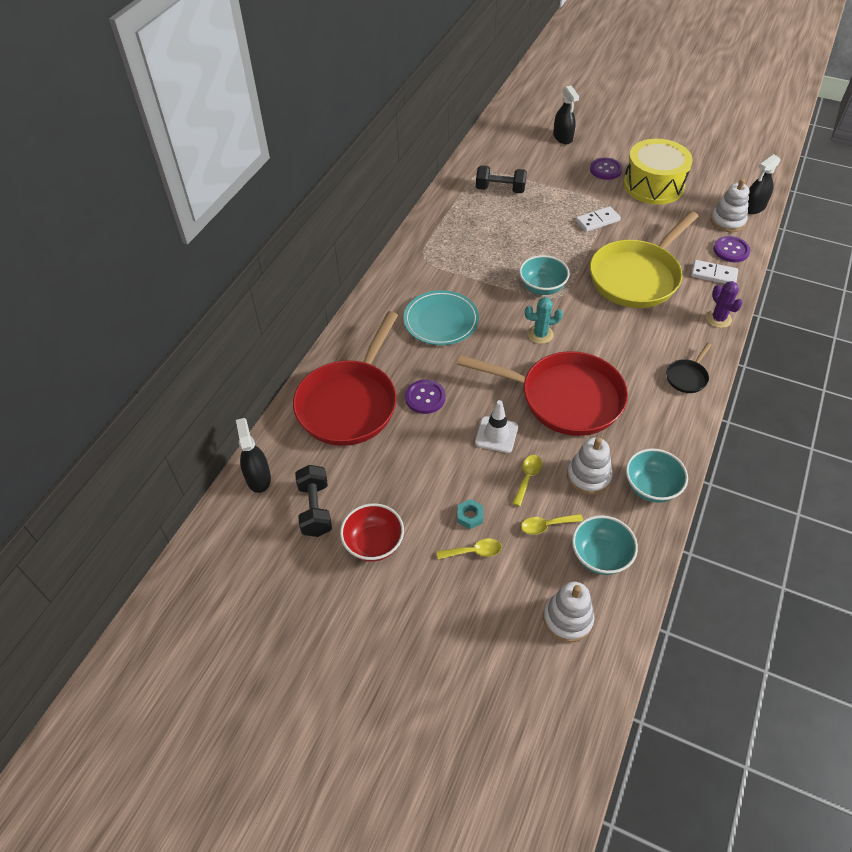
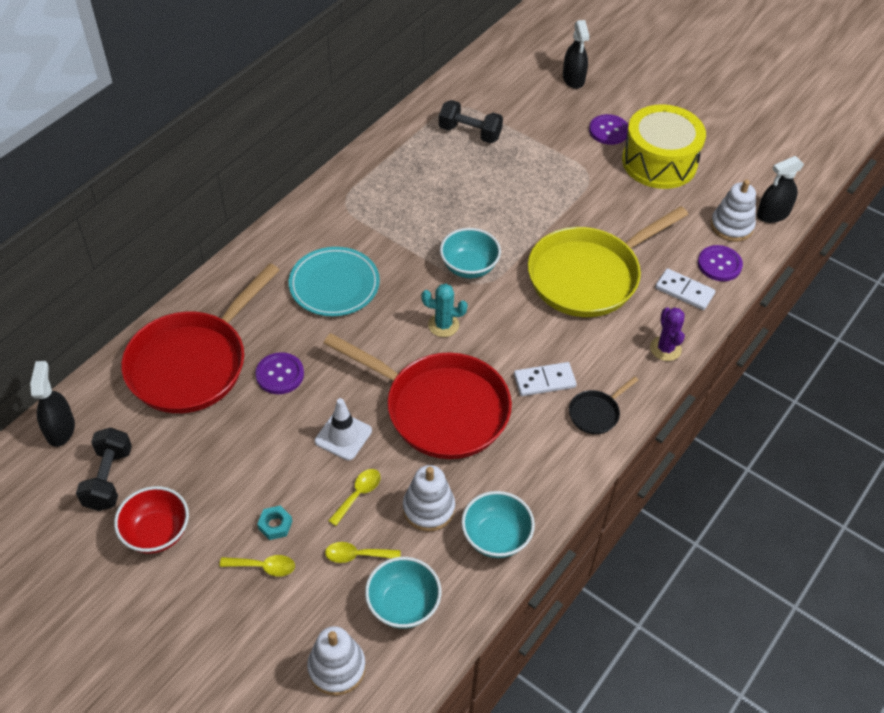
camera: 10 degrees right, 0 degrees up
(597, 221) = (571, 195): white domino -> white domino (544, 381)

